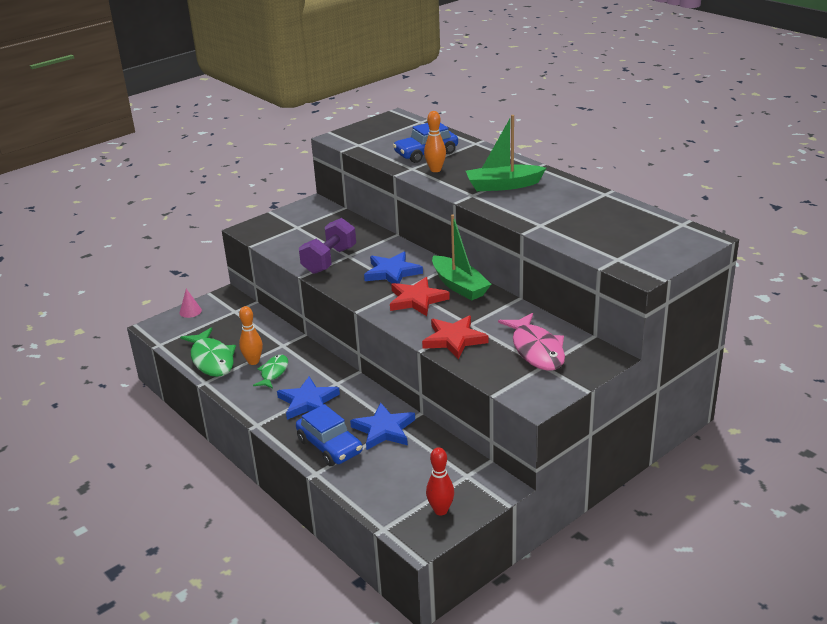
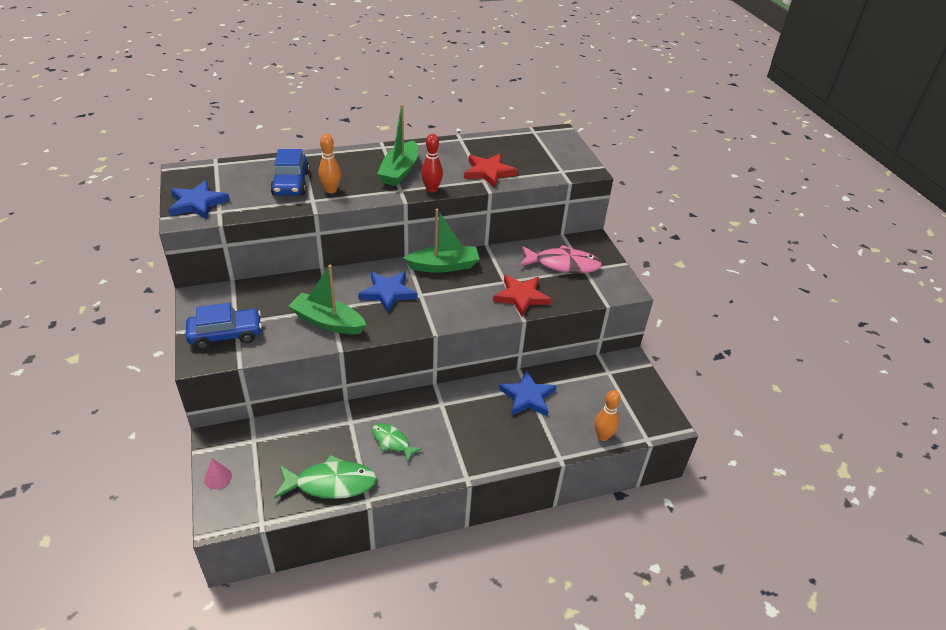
camera: 70 degrees left, 10 degrees up
(253, 361) = (361, 451): orange bowling pin -> orange bowling pin (603, 436)
(308, 402) = (457, 431): blue star -> blue star (197, 203)
(329, 260) = (328, 322): purple dumbbell -> green boat
(330, 446) = (529, 437): blue car -> blue car (226, 335)
(417, 300) = (446, 295): red star -> red star (488, 172)
(440, 510) = (641, 400): red bowling pin -> red bowling pin (431, 189)

